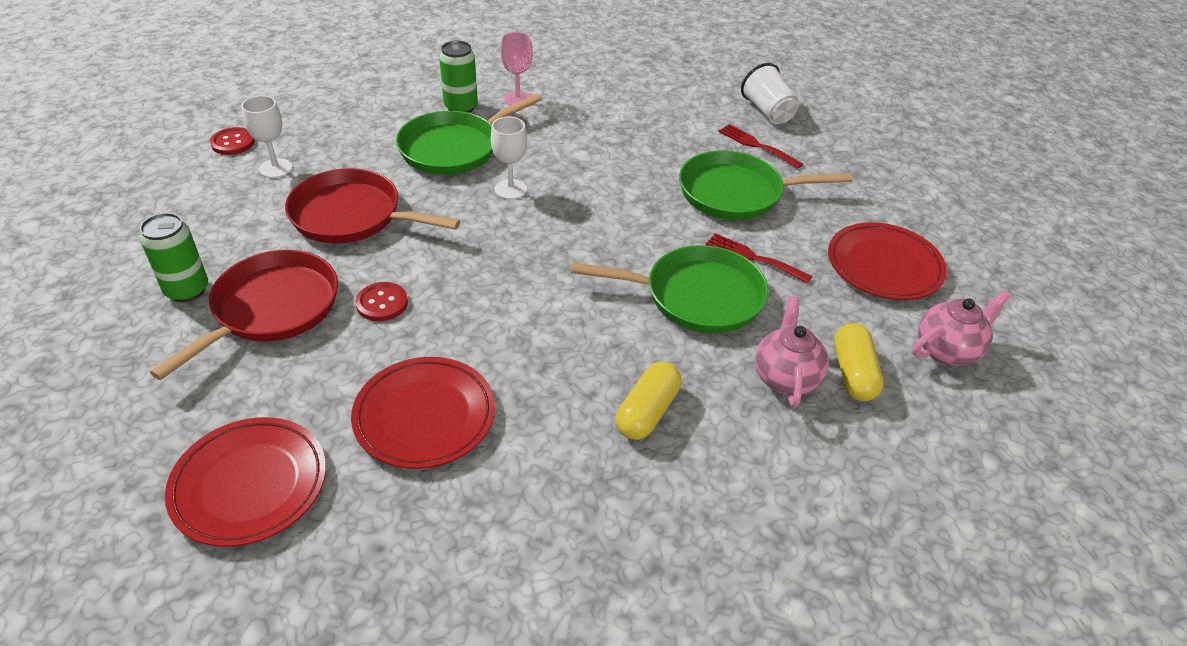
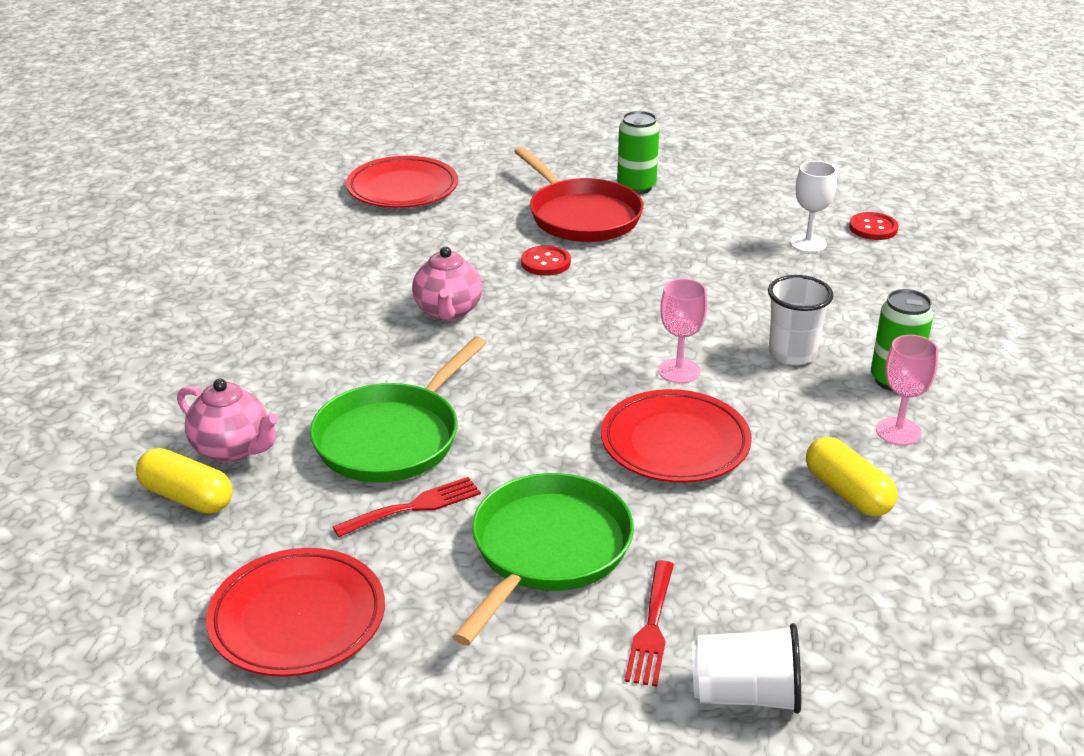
camera: 120 degrees right, 10 degrees down
(352, 216) = (693, 270): red pan -> none
(424, 416) = (394, 257): red plate -> red plate (675, 443)
(454, 148) = (792, 354): green pan -> white cup
(510, 189) = (679, 371): white goblet -> pink goblet
(647, 412) = (285, 355): yellow capsule -> yellow capsule (847, 493)
(756, 145) = (651, 628): red fork -> red fork turned 120 degrees clockwise
(947, 350) = (131, 590): pink teapot -> pink teapot (448, 312)

